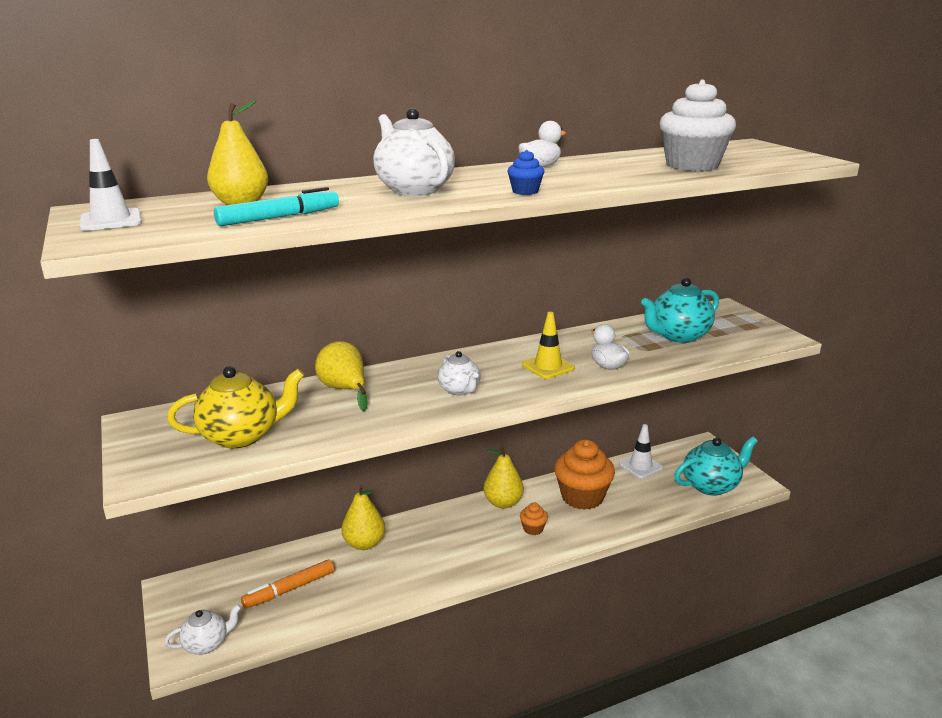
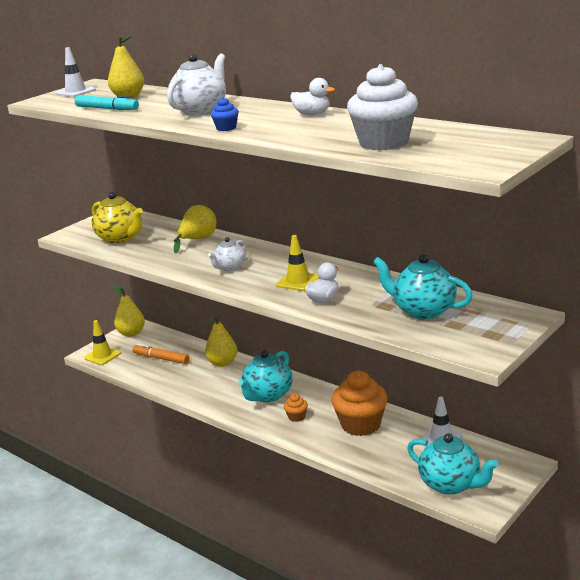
camera: 65 degrees right, 0 degrees up
(207, 644) = (102, 356): white teapot -> yellow traffic cone
(471, 534) = (268, 395): none -> turquoise teapot
(503, 503) = (317, 394): yellow pear -> yellow pear (131, 333)

